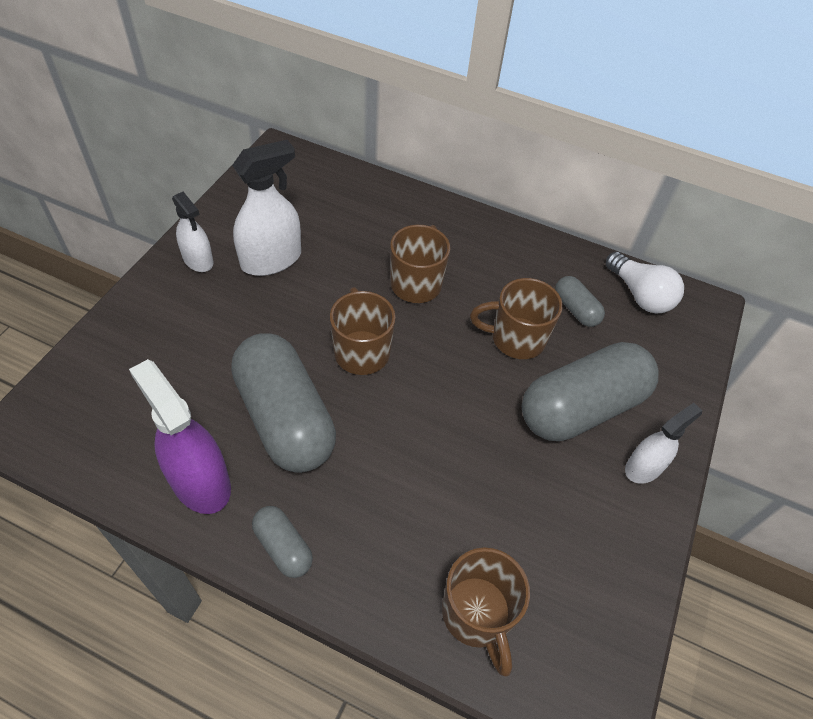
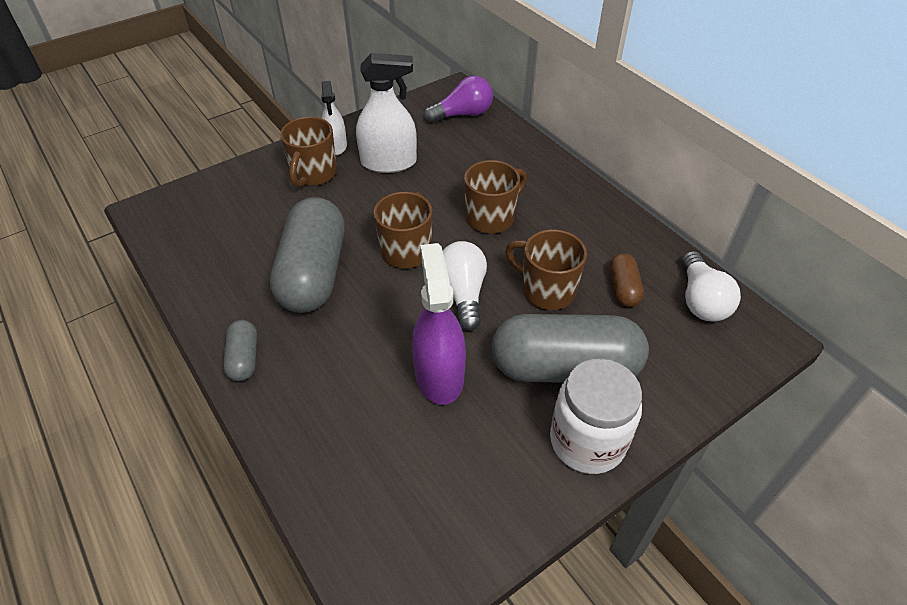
camera: 35 degrees right, 5 degrees down
(200, 481) = (224, 290): purple spray bottle -> purple spray bottle (439, 375)
(308, 178) = (462, 114): none -> purple light bulb
(447, 374) = (463, 293): none -> white light bulb
(477, 614) = (346, 478): brown mug -> brown mug (313, 174)
(576, 309) = (623, 288): grey capsule -> brown capsule
(643, 467) = (587, 441): white spray bottle -> white jar

